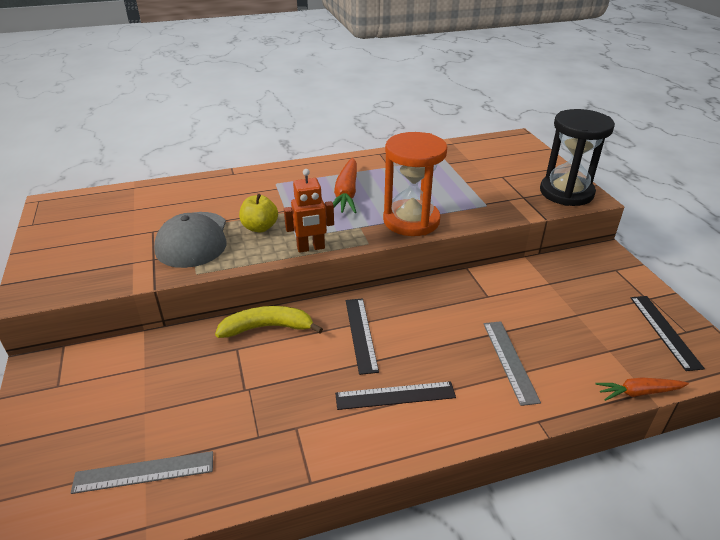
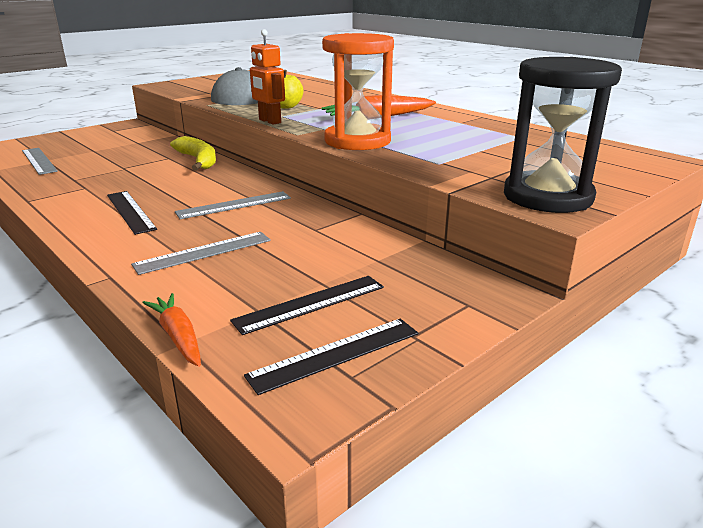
camera: 65 degrees right, 10 degrees down
(361, 334) = (209, 188): black ruler -> black ruler (310, 304)
(415, 326) = (234, 205): none -> grey ruler

